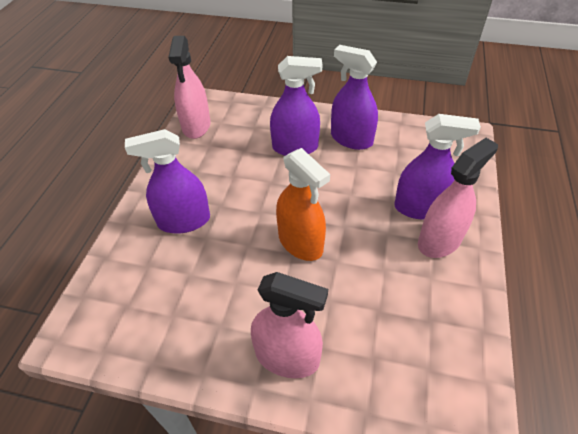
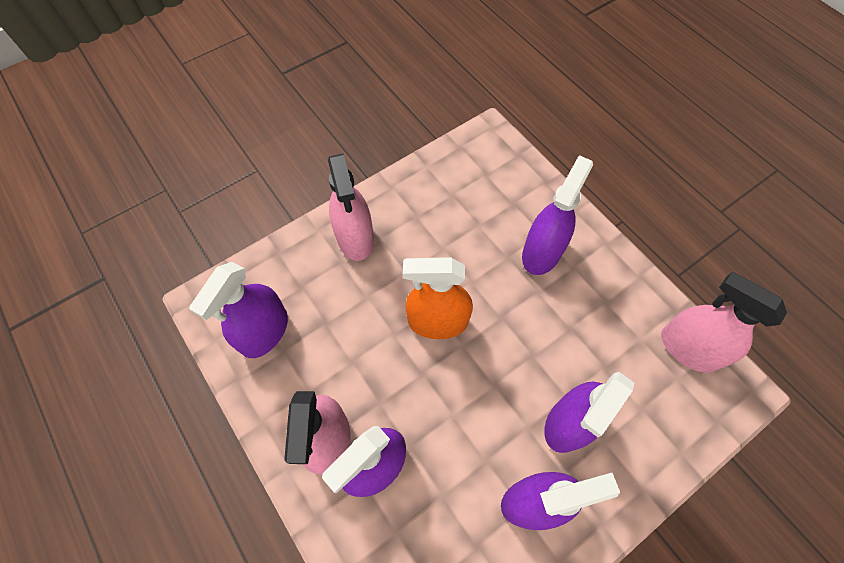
camera: 130 degrees right, 15 degrees up
(287, 357) = (355, 238): pink spray bottle -> pink spray bottle turned 75 degrees counterclockwise
(435, 348) = (264, 332): none -> purple spray bottle

